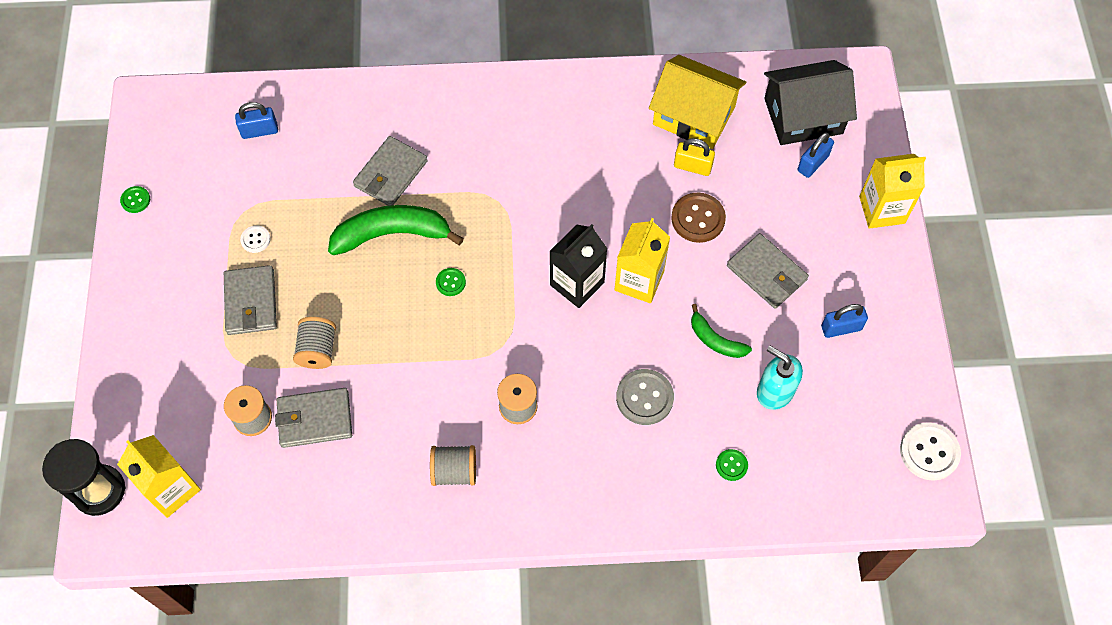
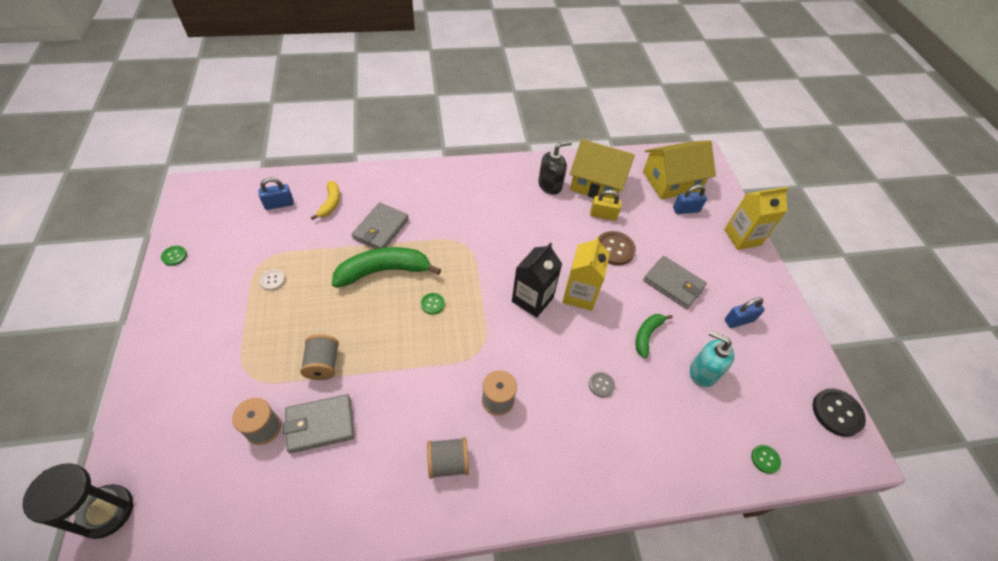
camera: 10 degrees left, 10 degrees down
(171, 489) = (180, 503): yellow carton -> none
(251, 302) = (266, 329): grey wallet -> none
(326, 132) = (330, 203): none -> yellow banana
(626, 116) = (550, 185): none -> black soap dispenser
(644, 398) = (601, 385): grey button -> grey button, size x0.54
(715, 340) = (647, 335): green banana -> green banana turned 90 degrees clockwise
(731, 465) = (684, 437): green button -> green button (765, 459)
(803, 116) = (671, 181): black house -> yellow house
(812, 163) = (686, 210): blue padlock -> blue padlock turned 45 degrees clockwise
(929, 452) = (837, 413): white button -> black button

